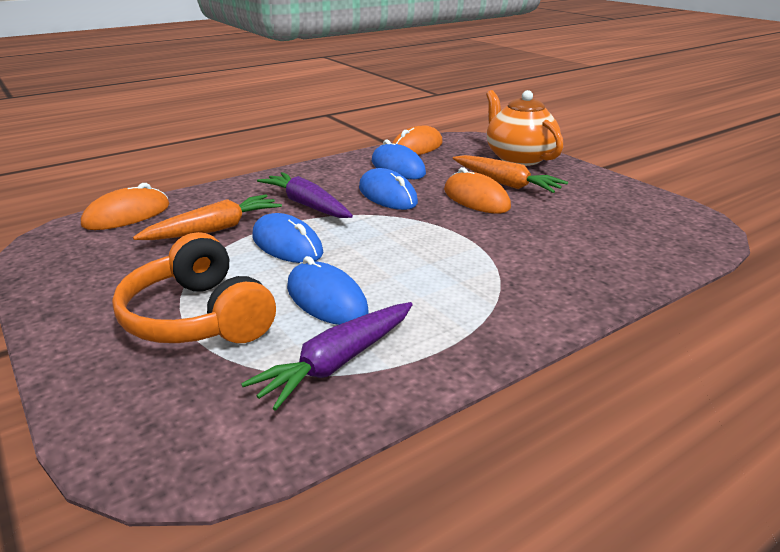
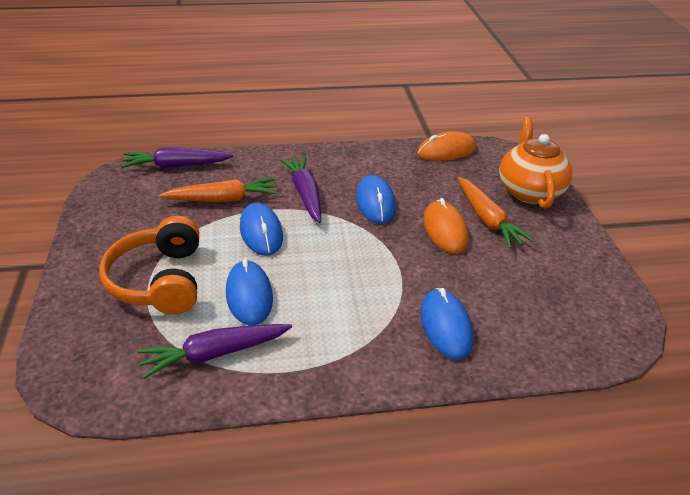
camera: 25 degrees right, 10 degrees up
(127, 215) = (176, 166): orange mouse -> purple carrot
(398, 168) = (410, 172): blue mouse -> blue mouse (445, 326)

